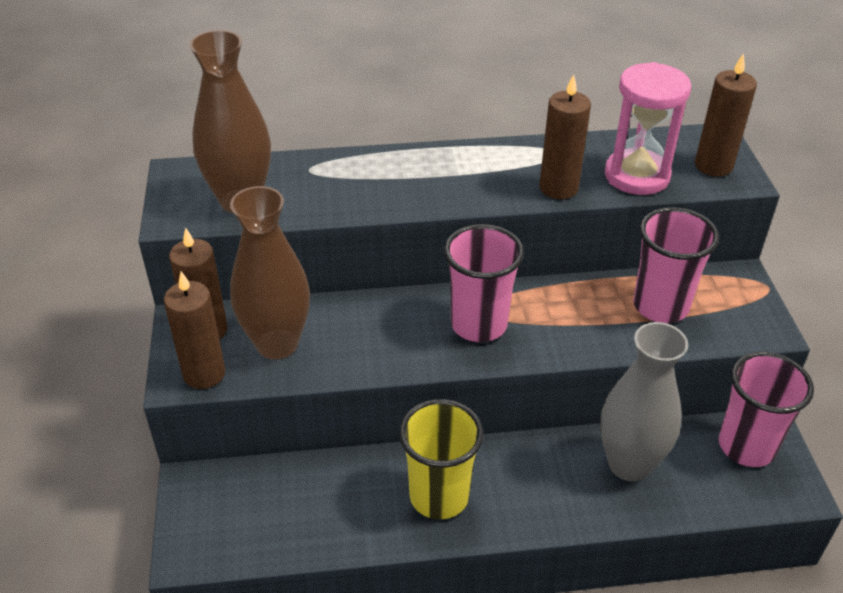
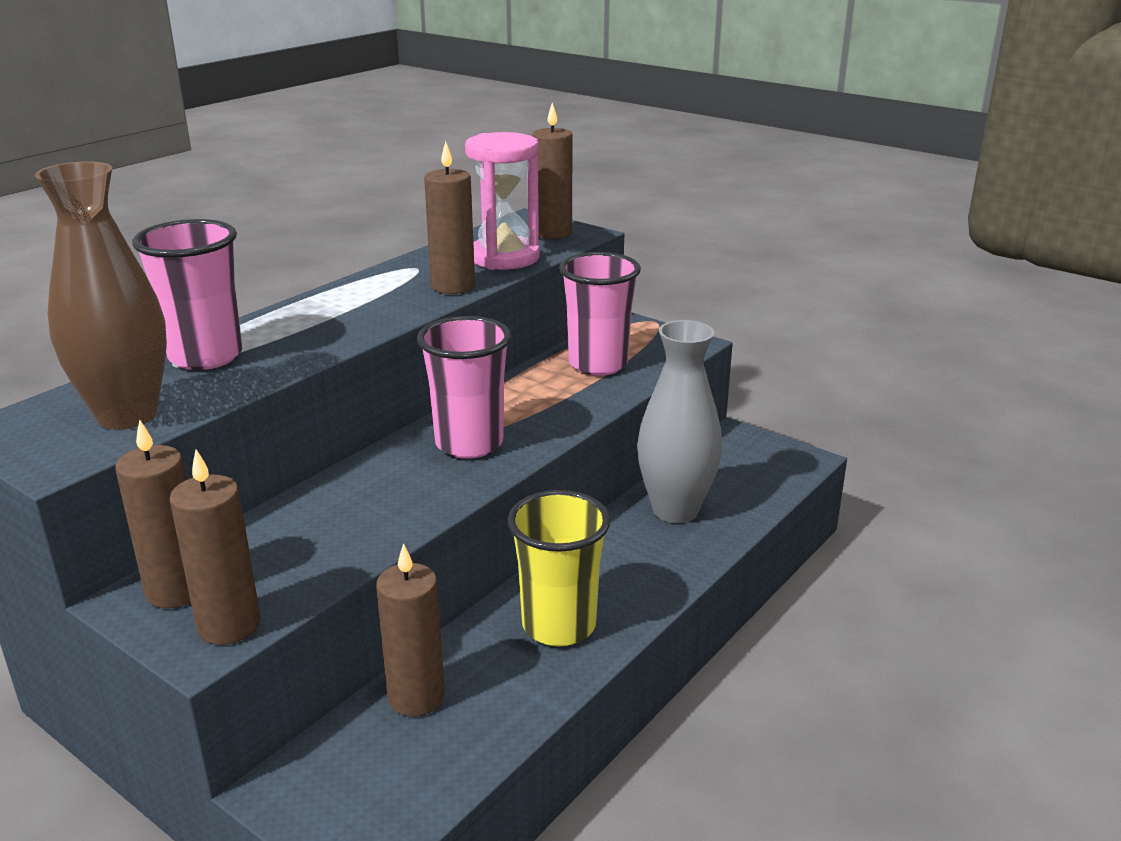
camera: 45 degrees left, 15 degrees down
(277, 344) = (282, 557): brown vase -> none
(308, 481) = (416, 697): none -> brown candle
(746, 446) = (736, 453): pink cup -> pink cup (205, 356)

